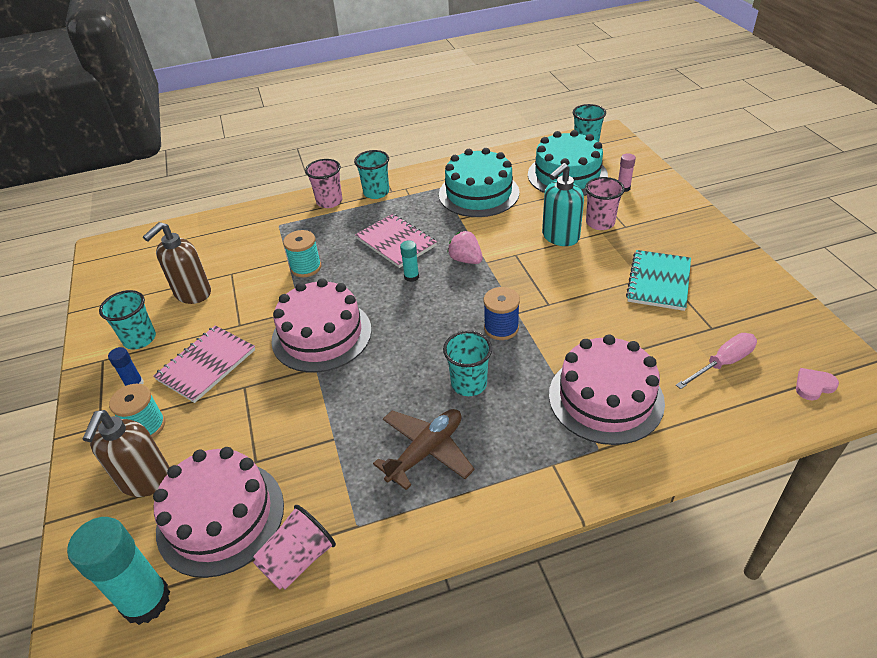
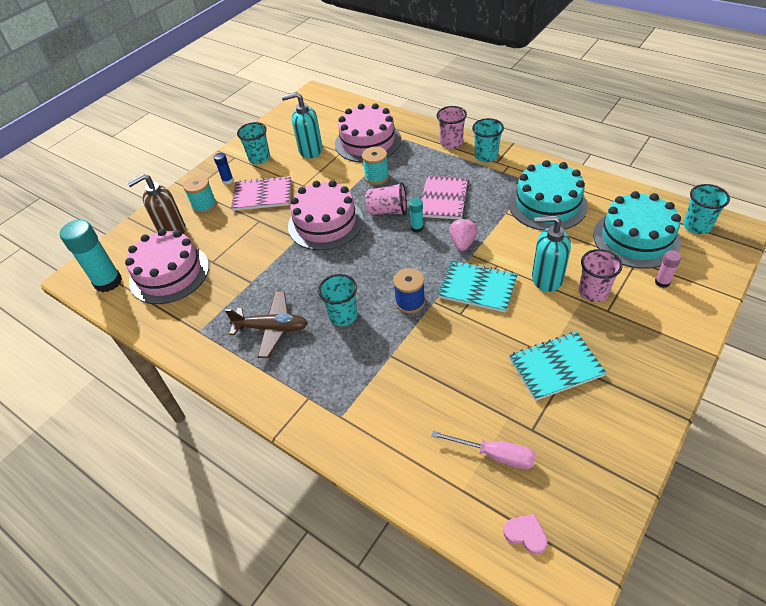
camera: 55 degrees right, 5 degrees up
(192, 293) = (310, 150): brown soap dispenser -> turquoise soap dispenser
(298, 560) = (163, 321): pink cup -> pink cup (388, 211)
(529, 278) = (477, 288): none -> turquoise notebook
(605, 398) = (391, 396): pink cake -> pink cake (368, 142)

